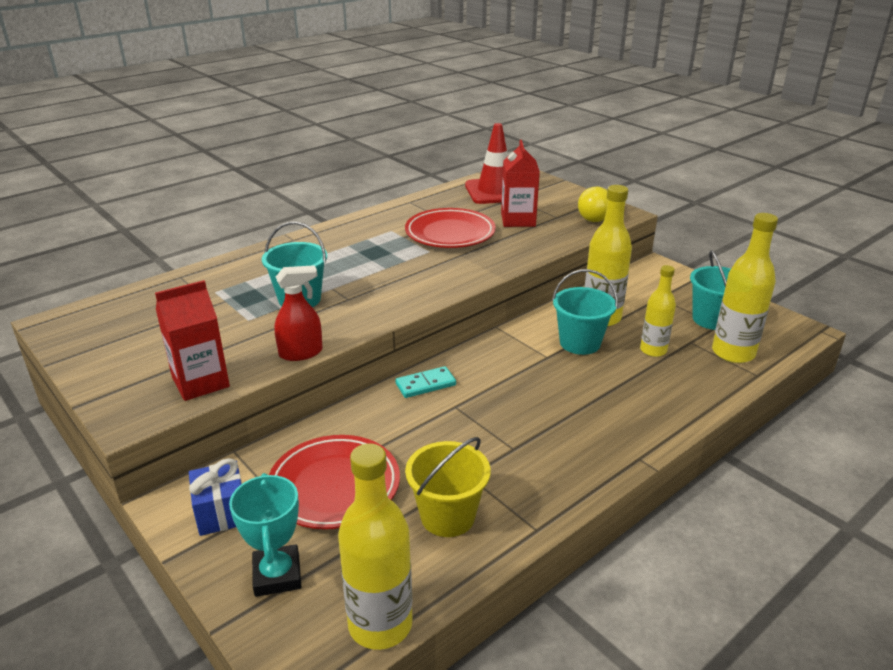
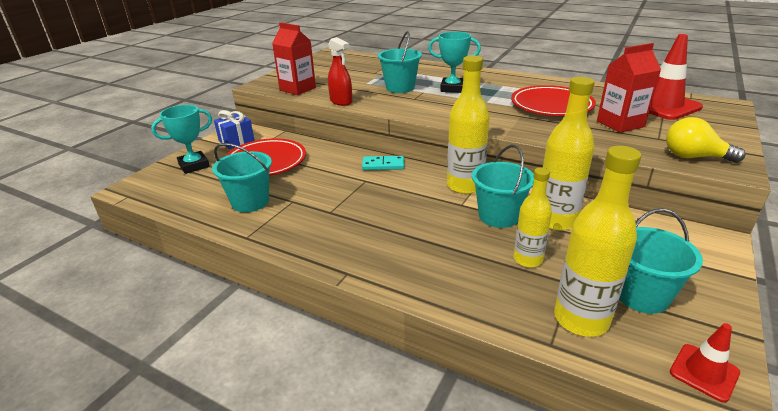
camera: 70 degrees right, 0 degrees up
(343, 268) = (452, 88): none -> turquoise trophy
(380, 624) = (160, 201): yellow bottle -> yellow bottle (464, 186)
(425, 384) = (383, 165): turquoise domino -> turquoise domino turned 45 degrees counterclockwise
(447, 516) = (250, 202): yellow bucket -> turquoise bucket
(789, 329) = (704, 372): none -> red traffic cone

